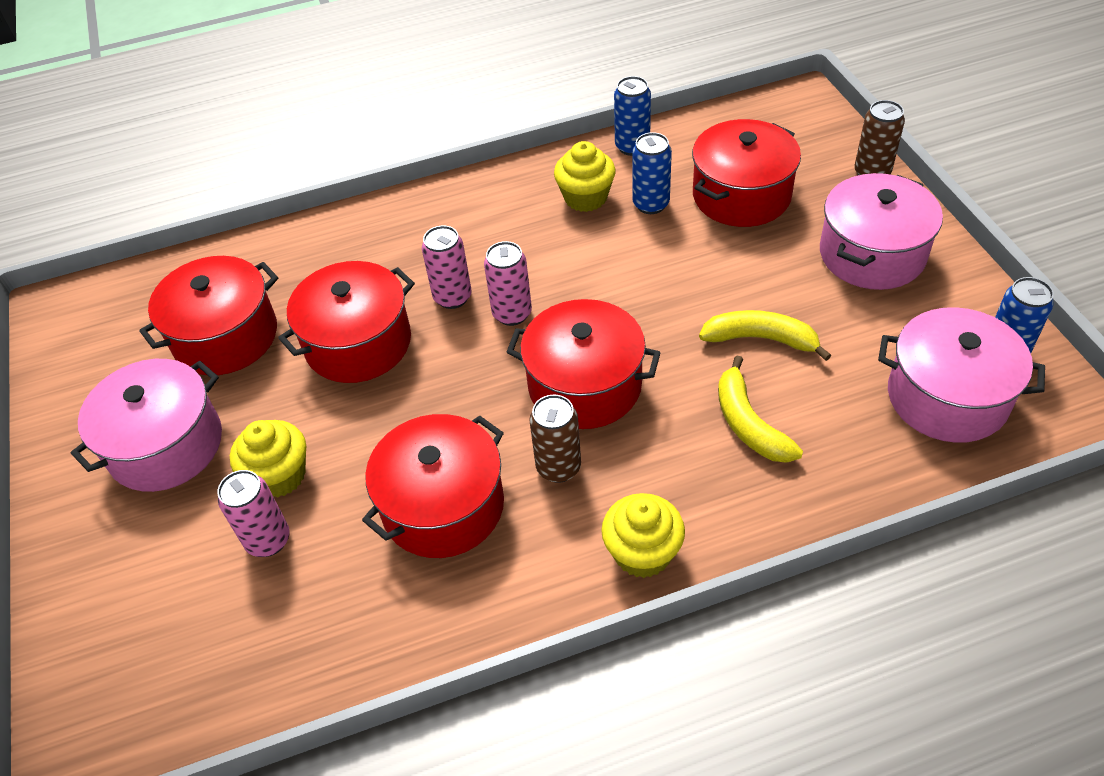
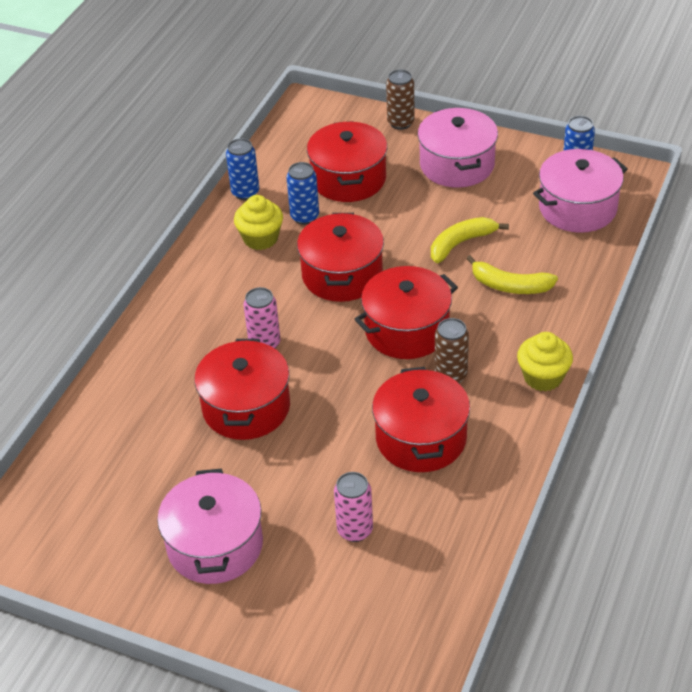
camera: 50 degrees left, 5 degrees down
(225, 336) = (153, 469): red pot -> red pot (342, 275)
(279, 475) = (310, 500): yellow cupcake -> none
(512, 314) = (313, 326): pink can -> none

